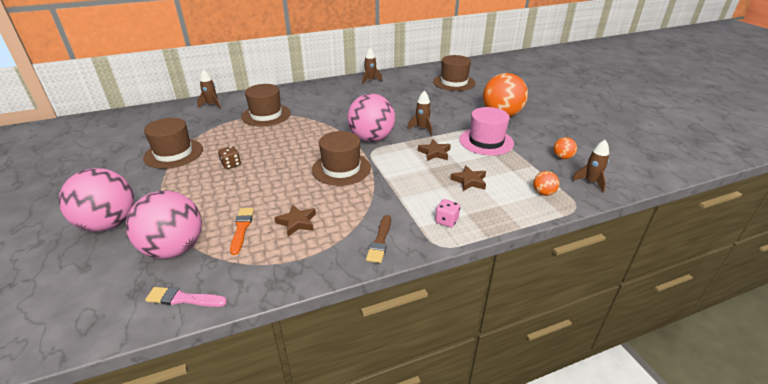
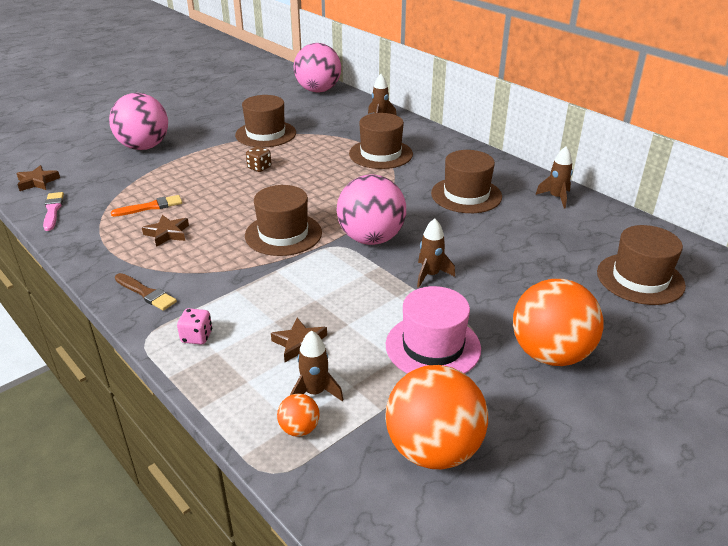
camera: 70 degrees right, 0 degrees up
(174, 249) = (115, 185): pink ball -> pink ball (318, 90)
(346, 101) = (466, 195): none -> brown hat
(380, 241) = (146, 293): brown brush -> brown brush turned 135 degrees counterclockwise
(434, 153) = (363, 299): brown star -> brown star (37, 182)
(562, 157) = (433, 450): orange ball -> orange ball, size x2.29
(590, 182) = (361, 493): brown rocket -> brown rocket (315, 392)

